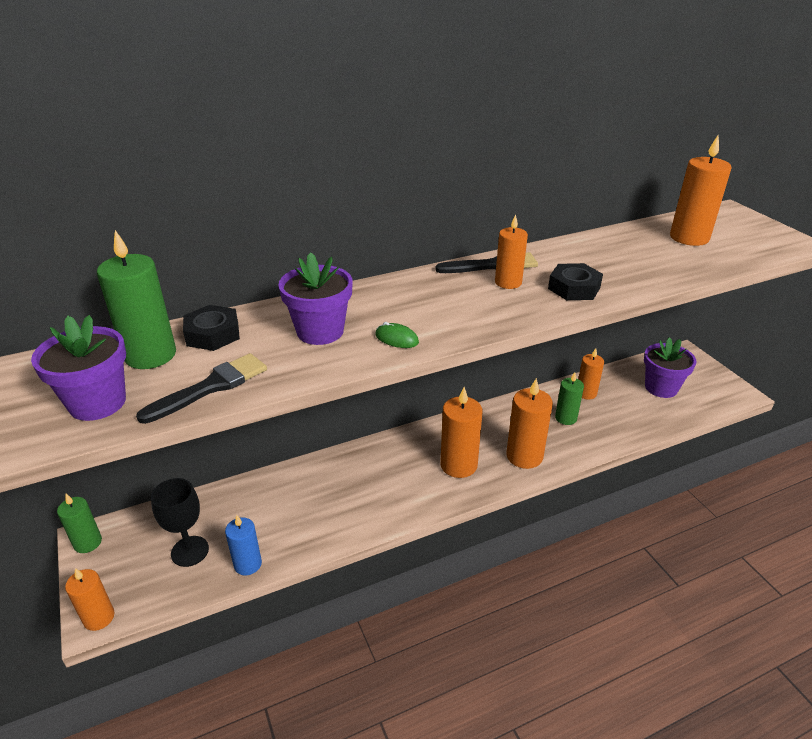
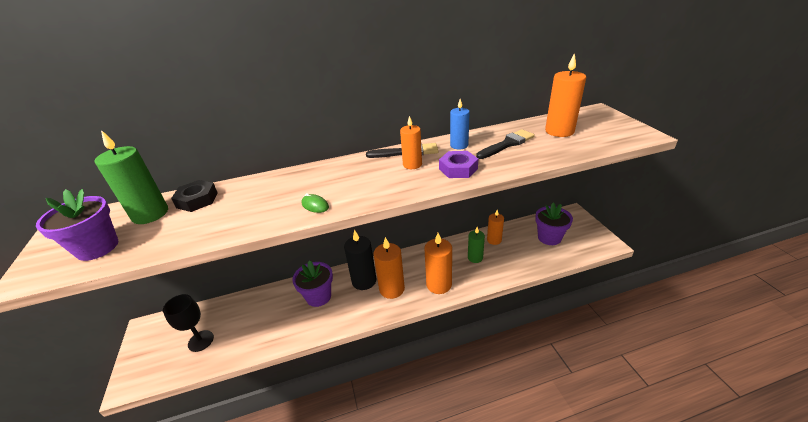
camera: 10 degrees right, 0 degrees up
(88, 543) = (143, 330): green candle -> none
(99, 617) = (130, 384): orange candle -> none
(211, 387) = (174, 238): black brush -> black brush (507, 144)
(248, 564) = (233, 353): blue candle -> blue candle (459, 145)
(320, 331) = (266, 199): purple flower pot -> purple flower pot (318, 296)
(414, 456) = (364, 281): none -> black candle
(574, 288) = (458, 169): black nut -> purple nut

